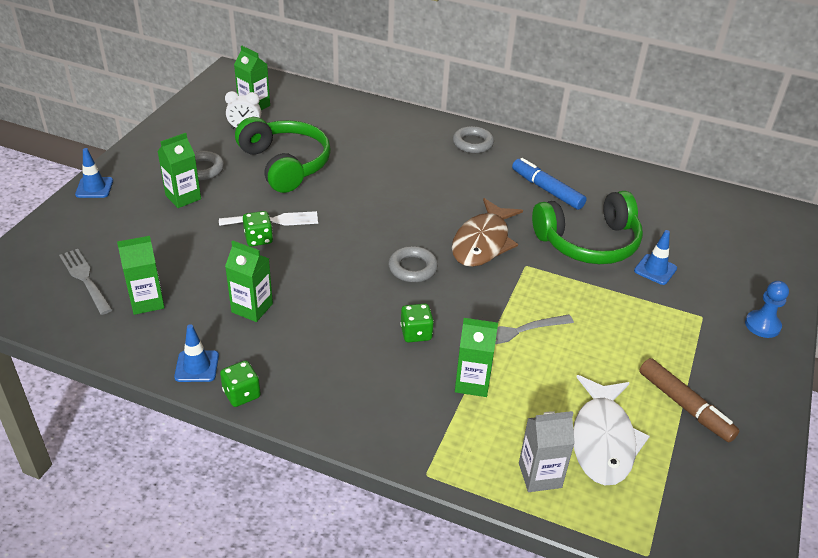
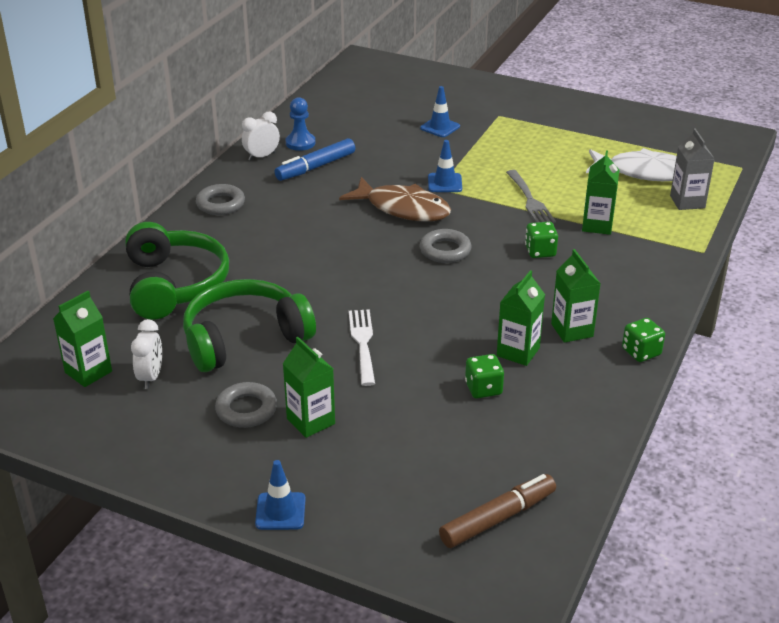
camera: 85 degrees left, 5 degrees down
(85, 279) = (481, 489): grey fork -> none
(147, 302) = (517, 430): green carton -> green carton (572, 330)
(197, 366) = (611, 384): blue traffic cone -> blue traffic cone (445, 183)
(258, 239) = (398, 353): green dice -> green dice (483, 388)
(558, 160) = (262, 156): none -> white clock
(588, 242) = (402, 154): green headphones -> green headphones (175, 284)
(684, 406) = (600, 136): brown marker -> brown marker (497, 518)
(762, 325) = (505, 93): blue pawn -> blue pawn (300, 143)

